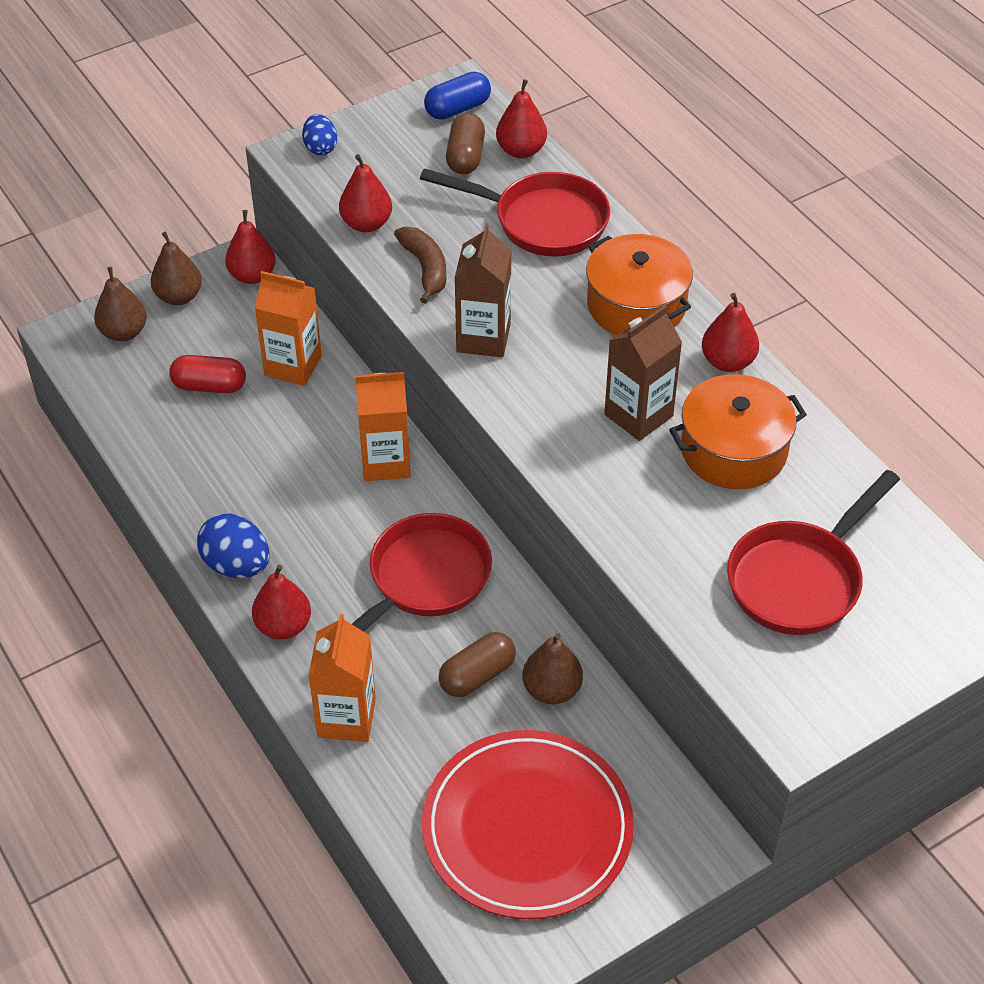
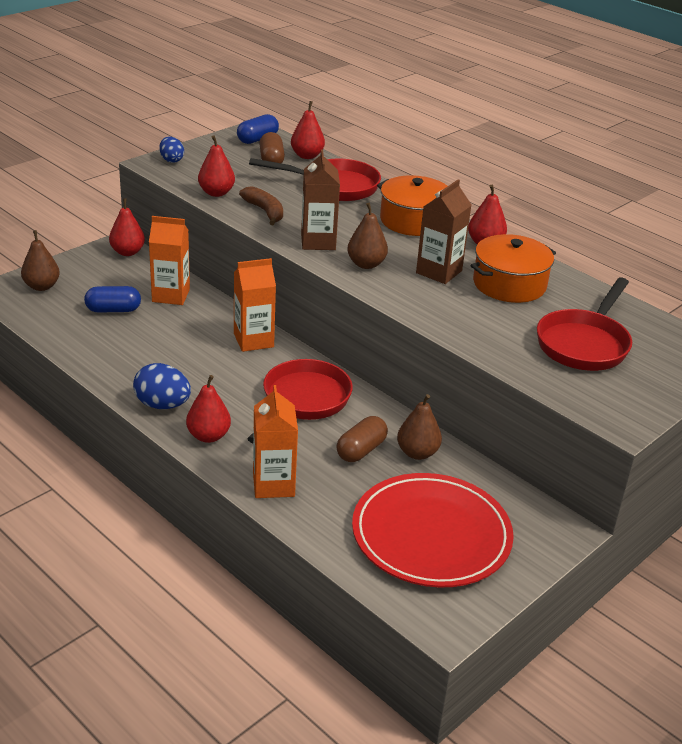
camera: 15 degrees left, 15 degrees down
(179, 296) = (77, 266): brown pear -> brown pear (366, 264)
(209, 386) = (113, 310): red capsule -> blue capsule

